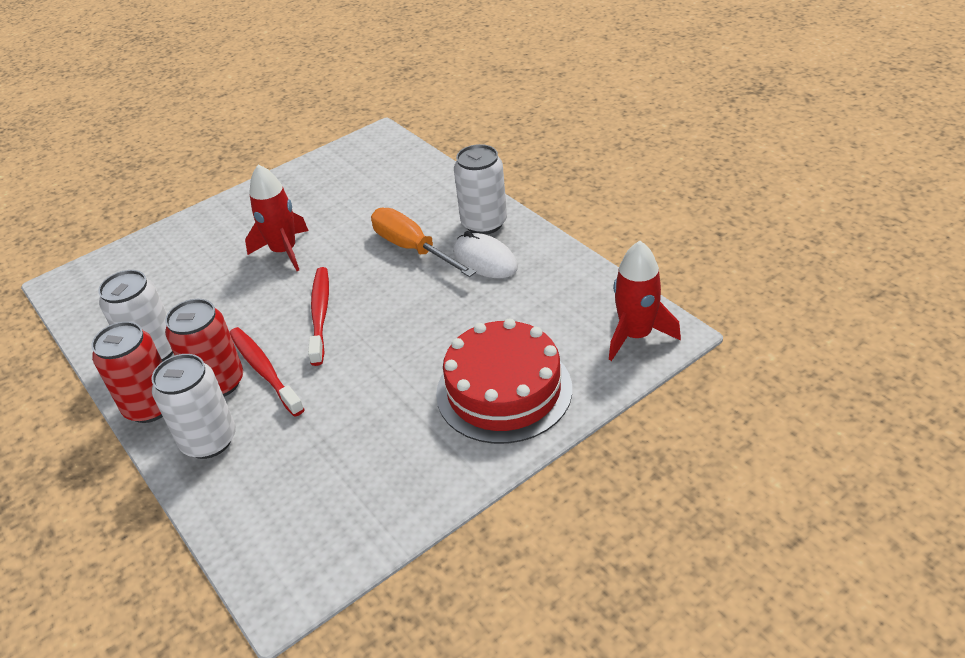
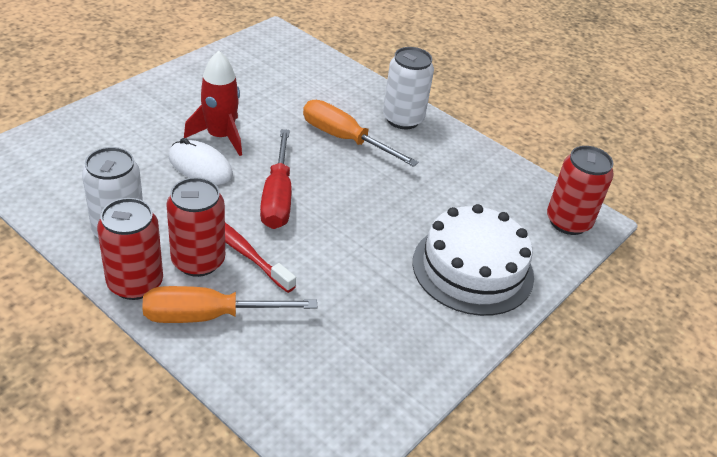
camera: 20 degrees left, 0 degrees up
(209, 440) = (208, 316): white can -> orange screwdriver
(320, 314) = (277, 197): red toothbrush -> red screwdriver
(485, 260) = (415, 152): white mouse -> white mouse (200, 166)
(504, 390) = (473, 269): red cake -> white cake
(636, 335) = (568, 222): red rocket -> red can

